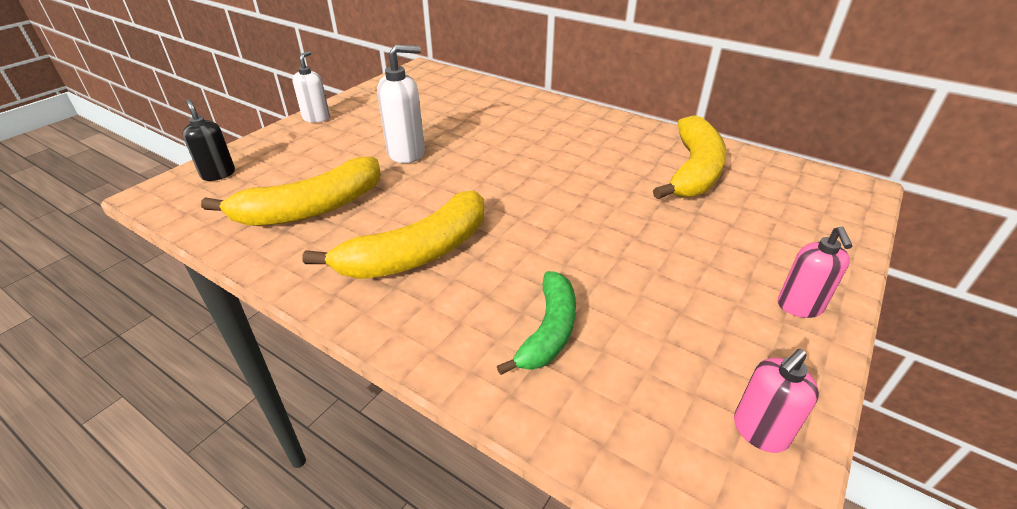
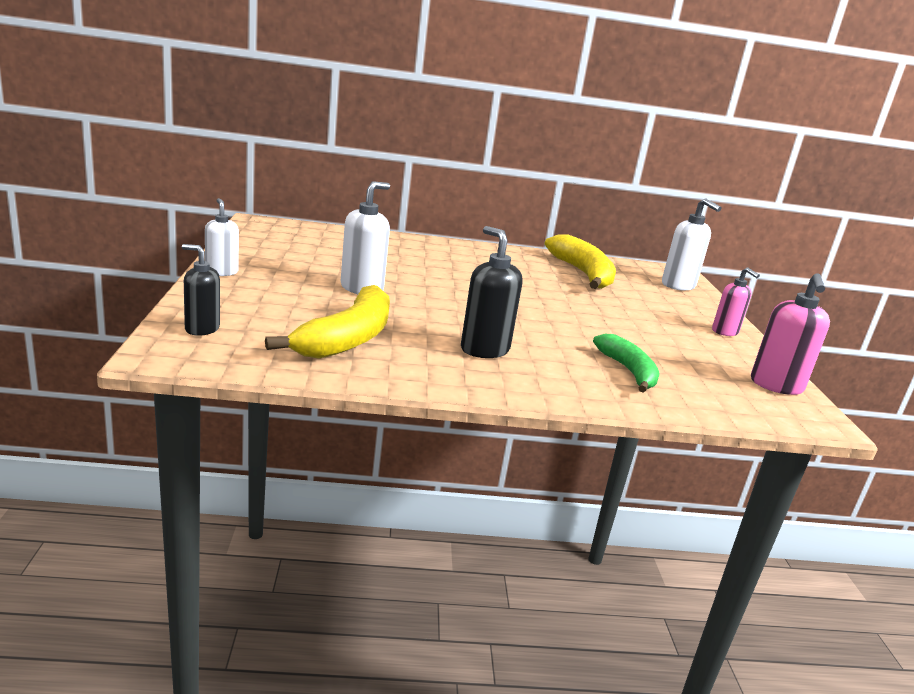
camera: 40 degrees left, 15 degrees down
(418, 253) = (484, 349): yellow banana -> black soap dispenser
(759, 431) = (776, 386): pink soap dispenser -> pink soap dispenser, size x1.50
(825, 212) = (678, 285): none -> white soap dispenser

